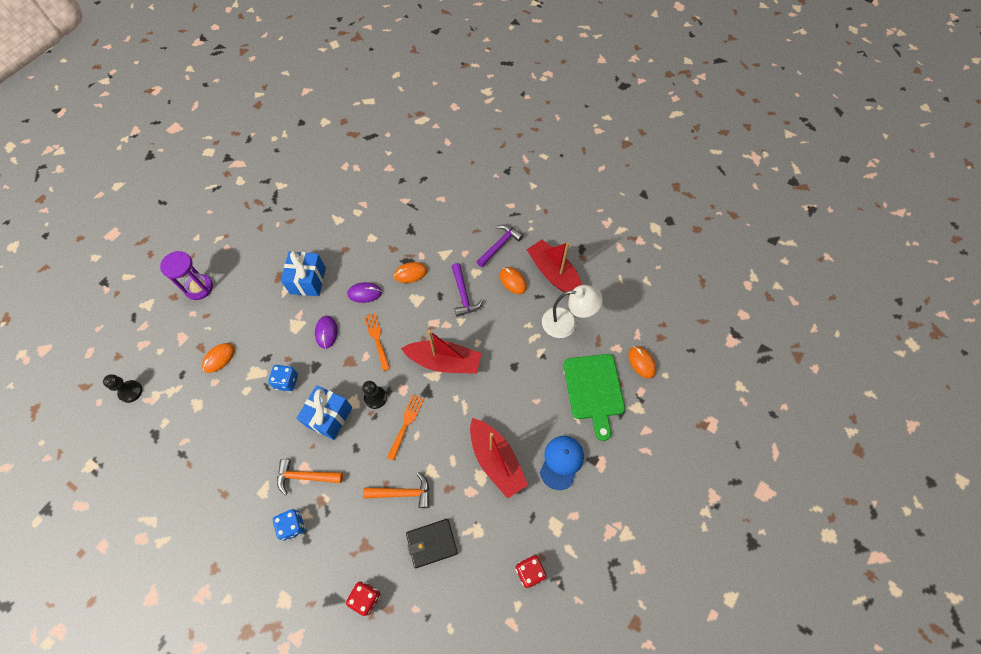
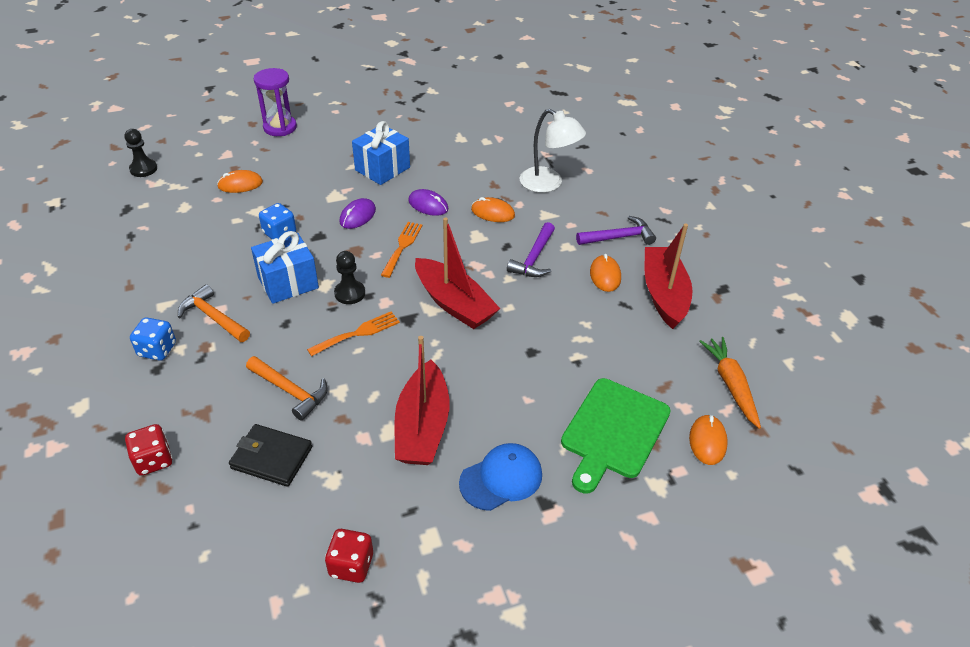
camera: 35 degrees right, 20 degrees down
(567, 322) = (638, 347): white lamp -> white lamp (548, 184)
(629, 316) = (731, 385): none -> orange carrot

